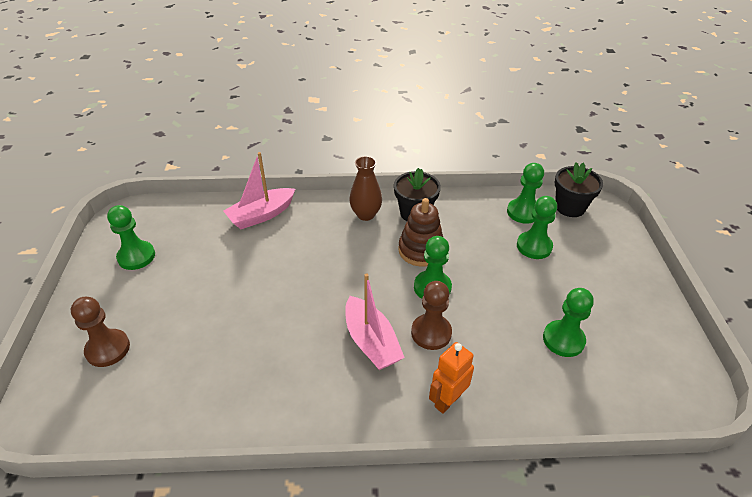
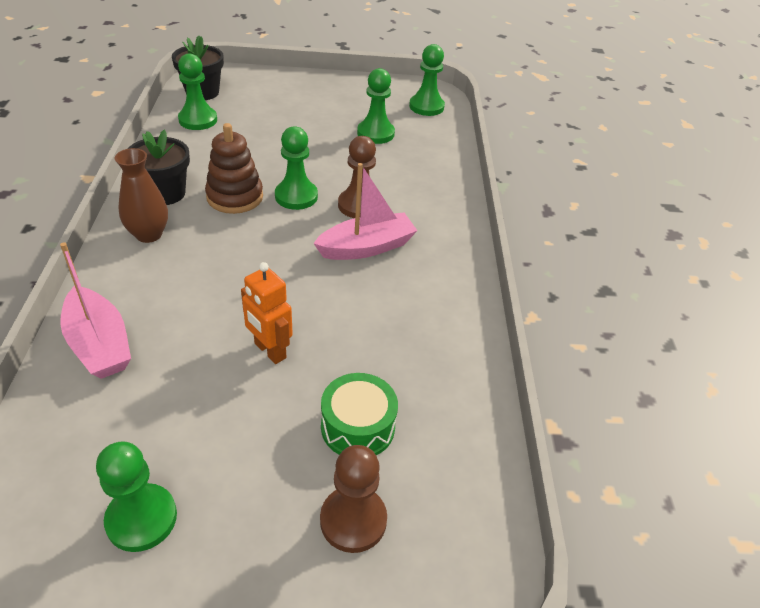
camera: 90 degrees left, 0 degrees up
(178, 347) = (357, 427): none -> green drum
(447, 400) = (438, 206): orange robot -> orange robot (269, 351)
(534, 246) = (253, 124): green pawn -> green pawn (426, 107)

